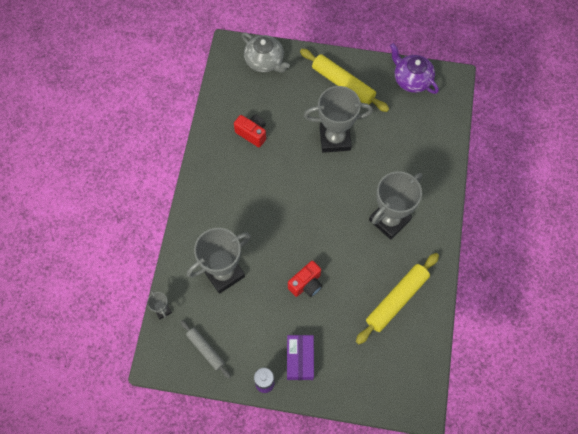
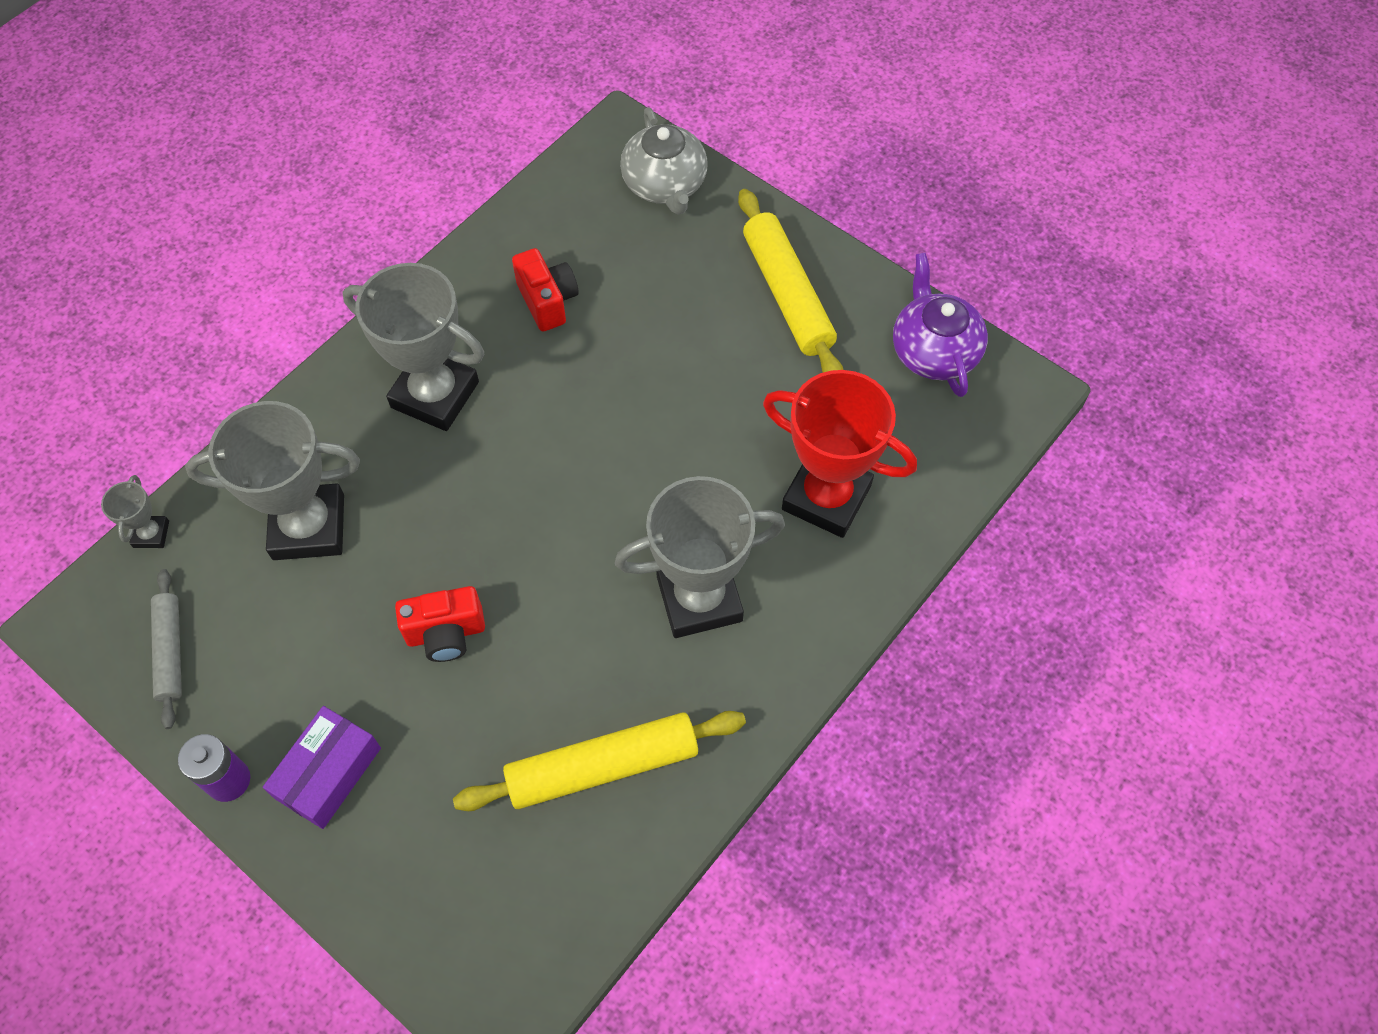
camera: 30 degrees right, 5 degrees down
(335, 139) = (699, 388): grey trophy -> grey trophy (435, 395)
(409, 157) = (826, 497): none -> red trophy

